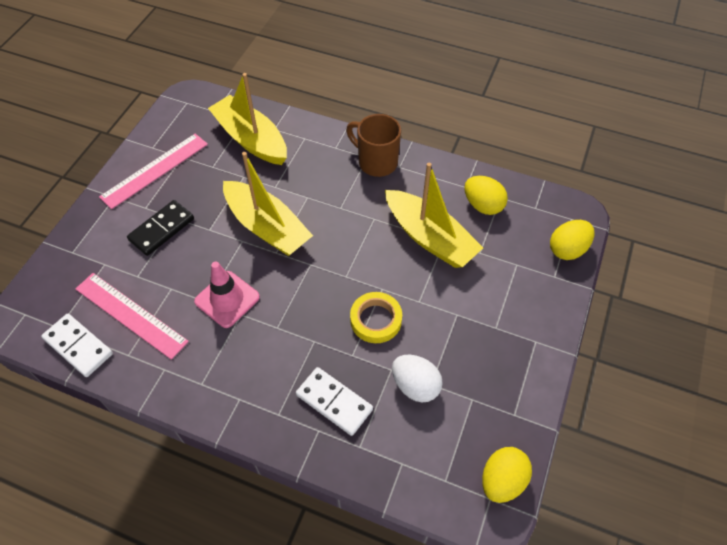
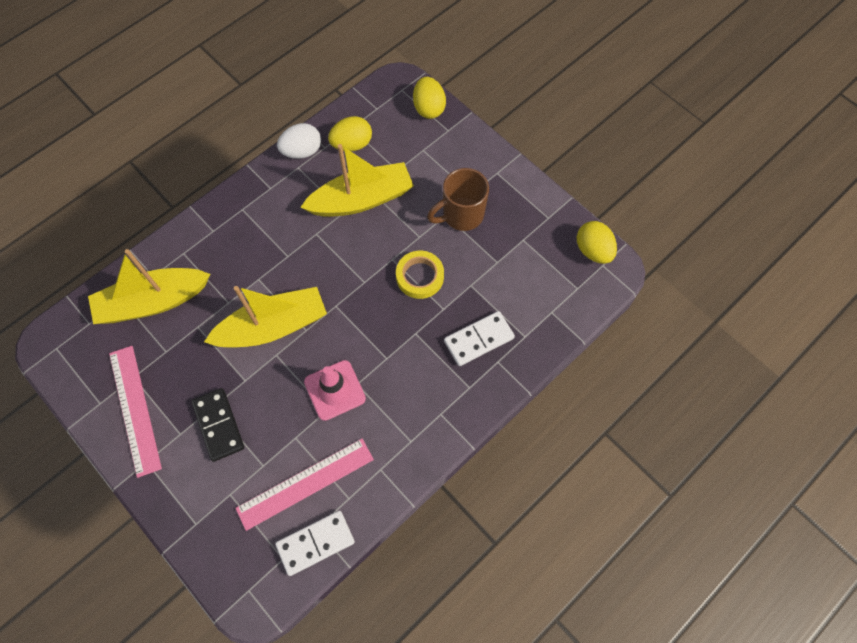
camera: 65 degrees left, 10 degrees up
(376, 162) = (253, 204): brown mug -> brown mug (461, 215)
(415, 385) = (493, 274): white egg -> white egg (302, 151)

